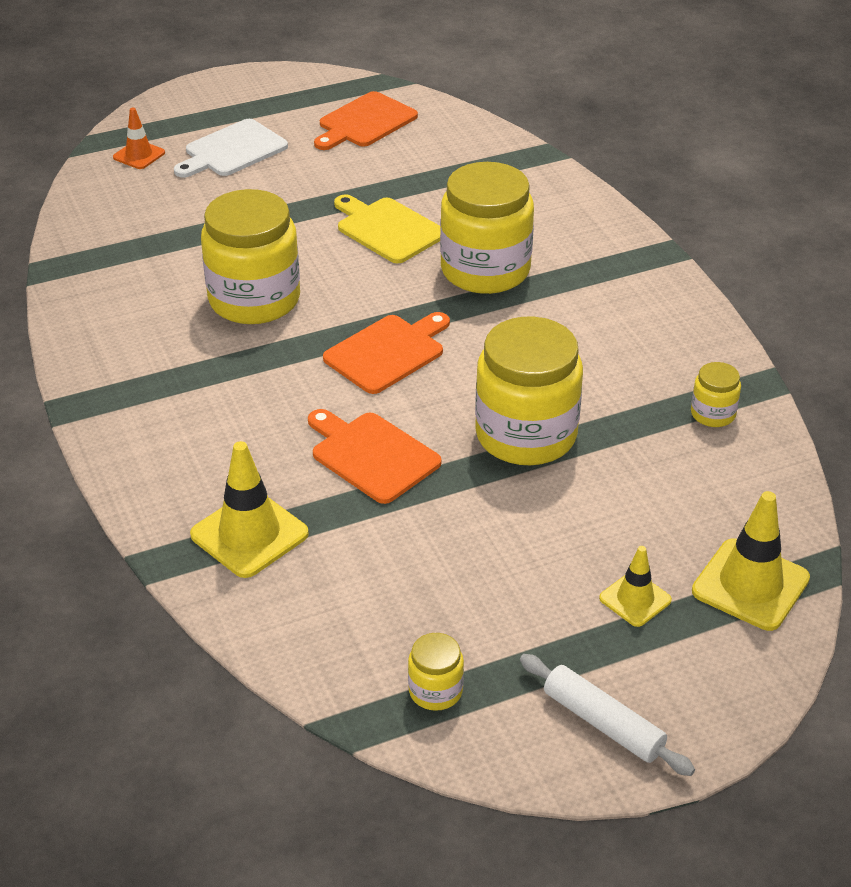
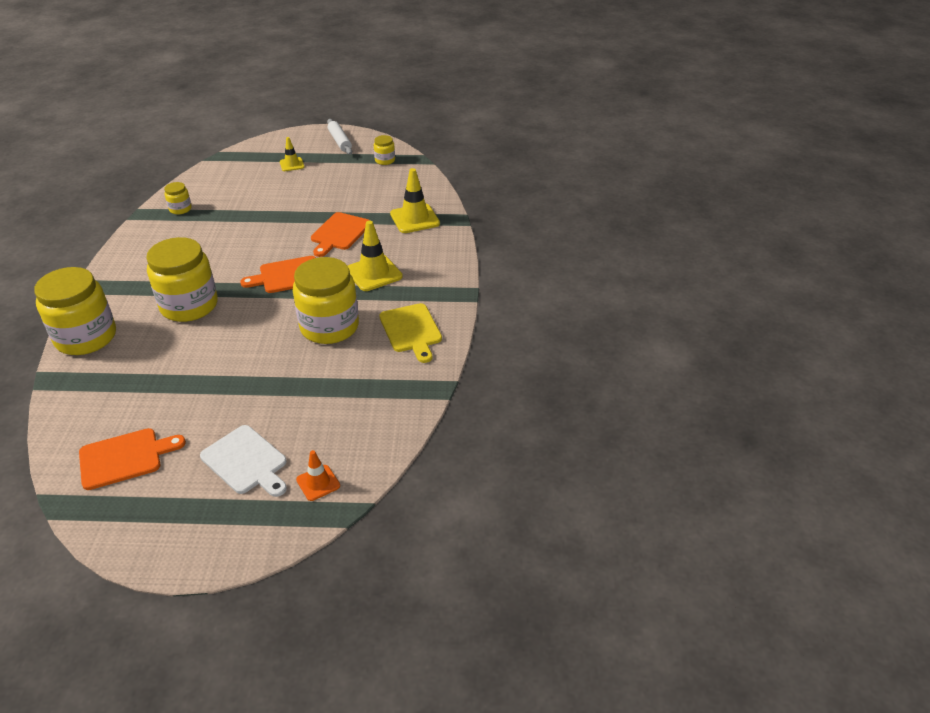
camera: 155 degrees left, 0 degrees up
(232, 150) = (246, 462): white cutting board -> white cutting board turned 60 degrees clockwise
(371, 455) = (339, 233): orange cutting board -> orange cutting board turned 45 degrees clockwise
(387, 229) = (211, 351): yellow cutting board -> yellow cutting board (411, 330)
(526, 435) = (266, 223): yellow jar -> yellow jar (86, 337)
(750, 585) = (248, 158): yellow traffic cone -> yellow traffic cone (374, 273)

